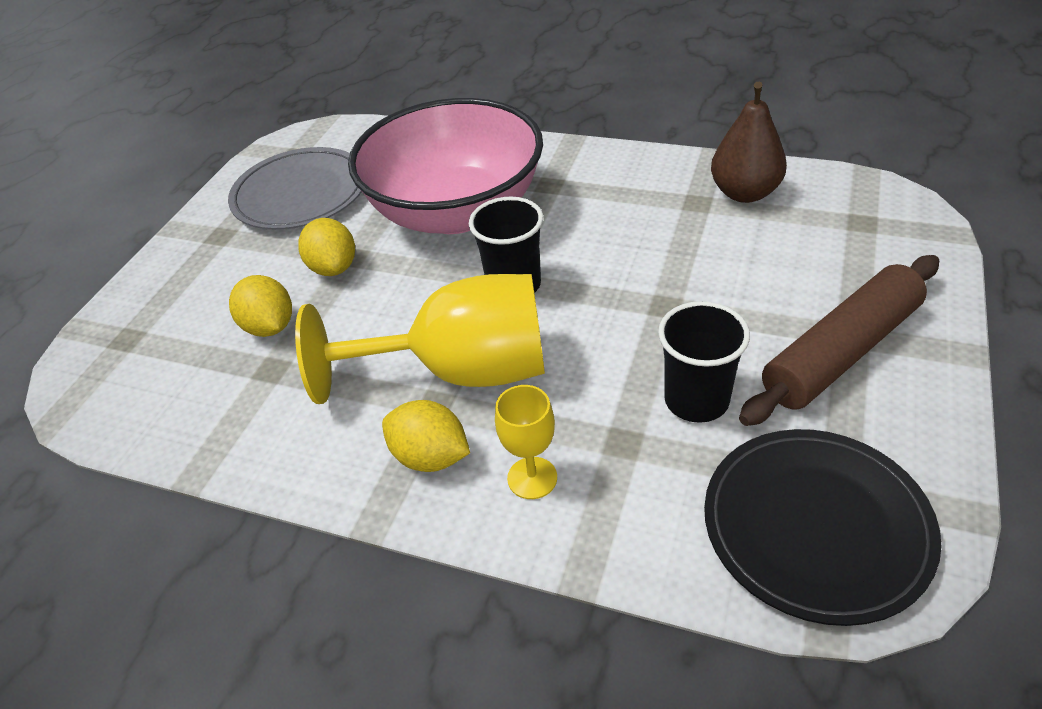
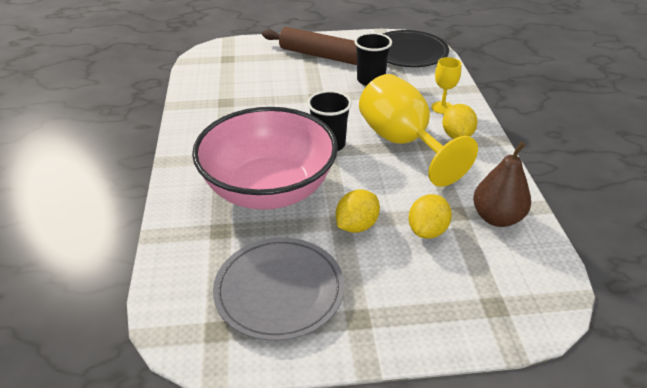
camera: 120 degrees left, 5 degrees down
(744, 193) = (212, 90): brown pear -> brown pear (497, 218)

